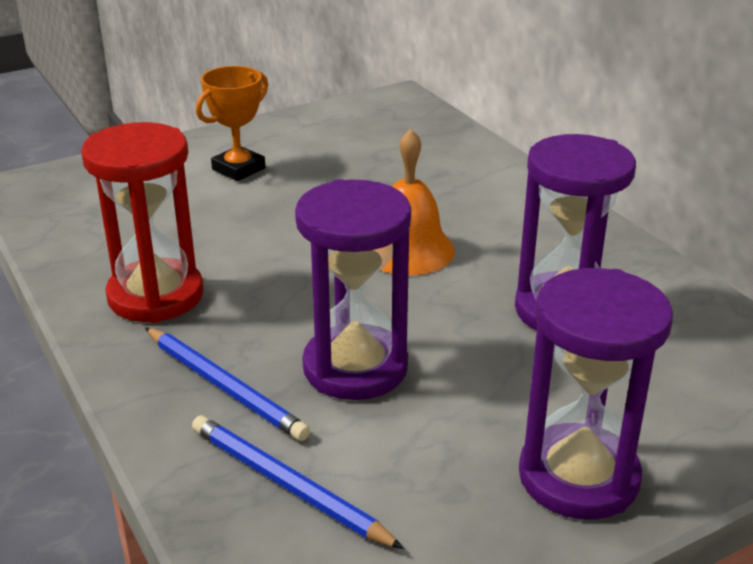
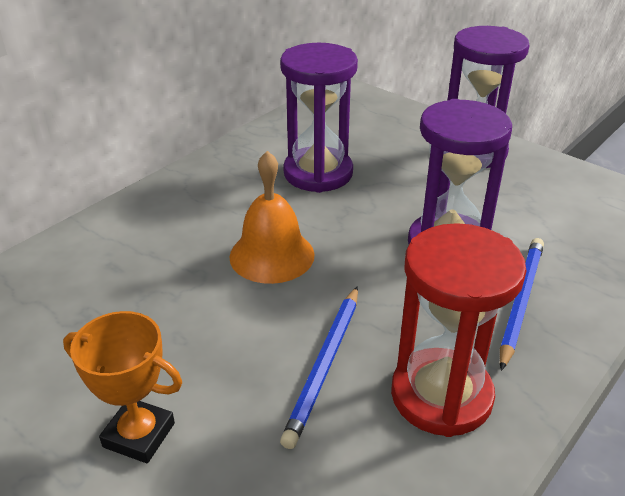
camera: 110 degrees left, 5 degrees up
(287, 485) = (578, 243): blue pencil -> blue pencil (325, 366)

